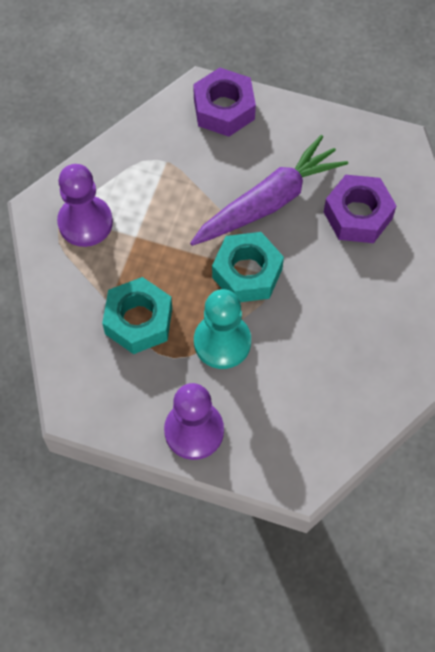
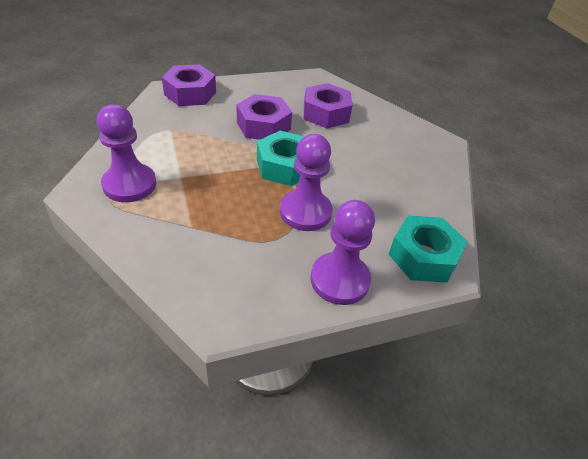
camera: 40 degrees left, 20 degrees down
(138, 321) = (227, 227): turquoise nut -> turquoise nut (423, 256)
(222, 342) = (305, 212): turquoise pawn -> purple pawn
(269, 201) = (263, 126): purple carrot -> purple nut

